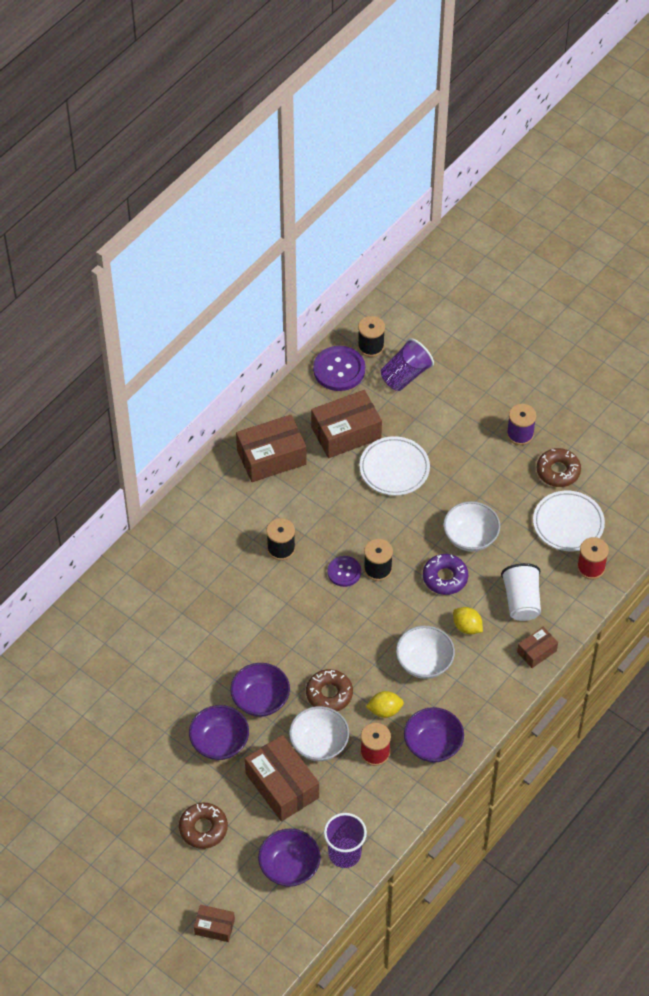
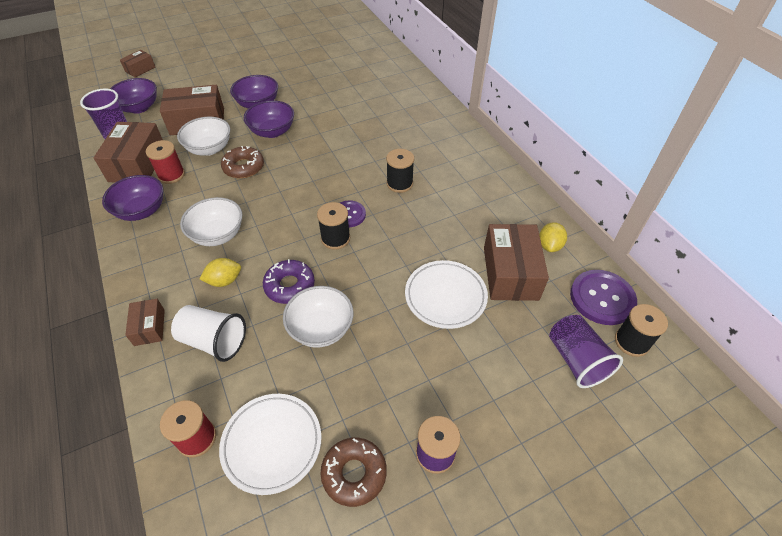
camera: 115 degrees right, 5 degrees down
(203, 828) = (206, 82): brown donut -> none
(271, 457) = (503, 208): brown box -> brown box (138, 164)
(384, 710) = (199, 193): yellow lemon -> yellow lemon (549, 245)

